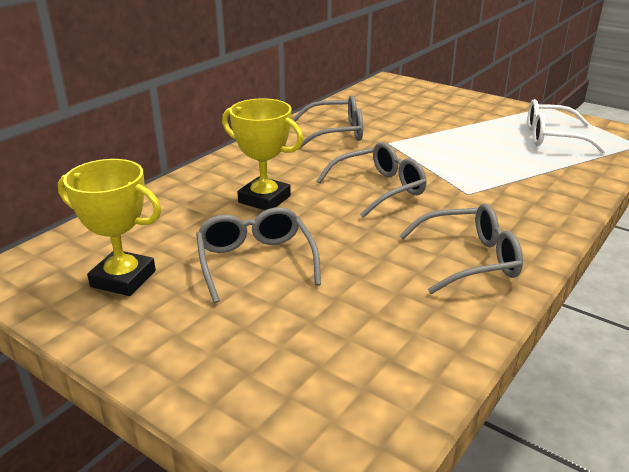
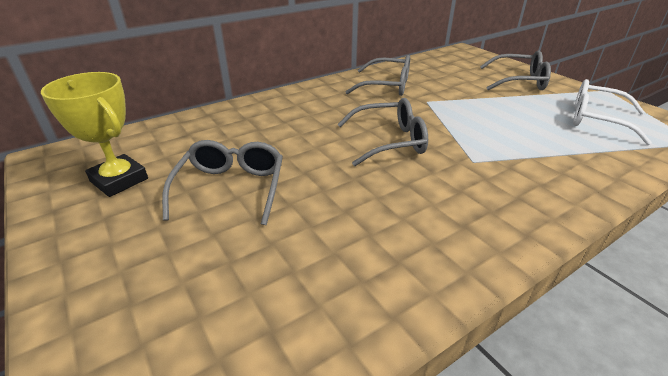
camera: 20 degrees right, 5 degrees up
(264, 199) = (284, 133): yellow trophy -> none
(470, 259) = (432, 233): grey glasses -> grey glasses (519, 81)

